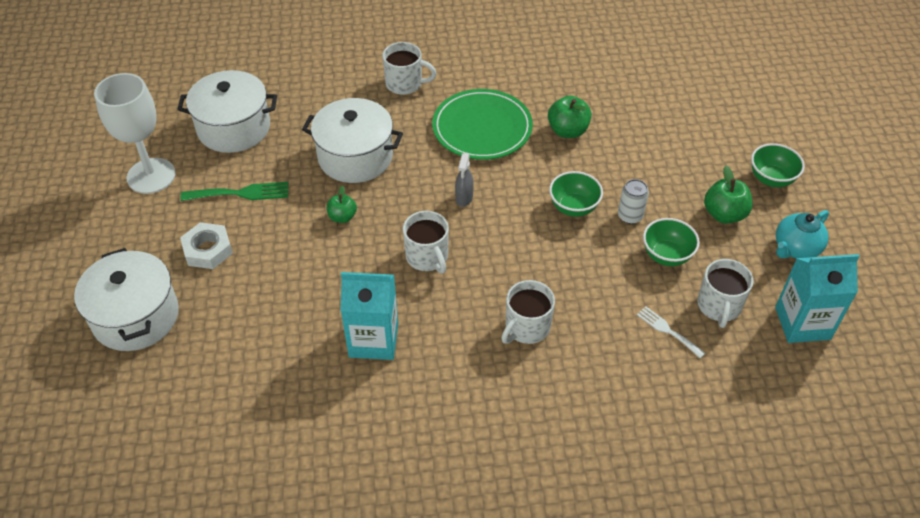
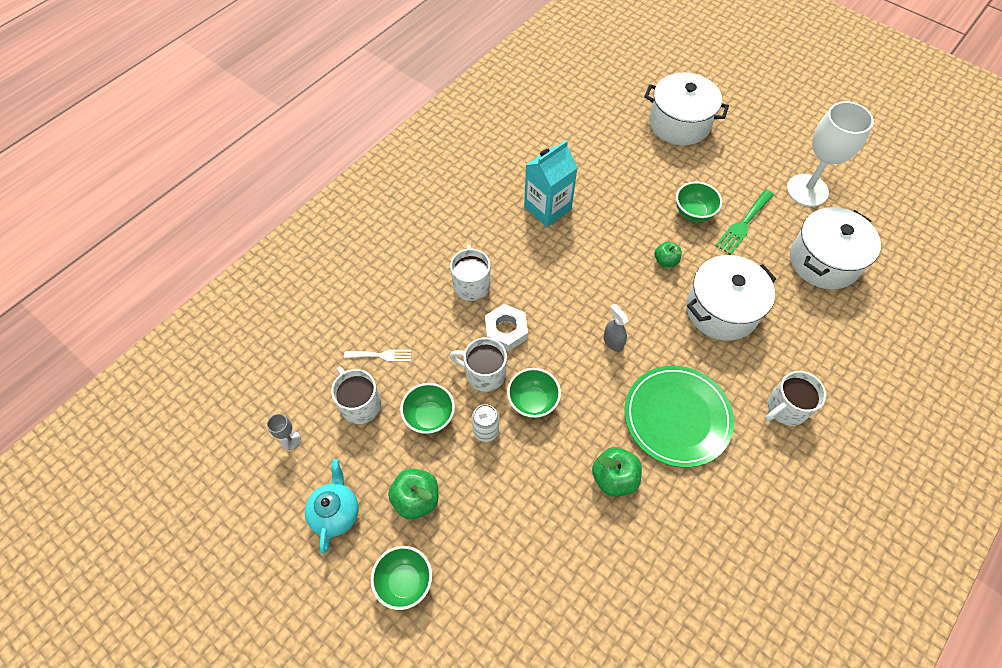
camera: 135 degrees right, 10 degrees up
(208, 250) = (703, 179): white nut -> white nut (506, 330)
(262, 232) = (693, 213): none -> green bowl
(427, 257) = (581, 279): white mug -> white mug (484, 374)
(802, 323) = (290, 440): turquoise carton -> grey goblet

